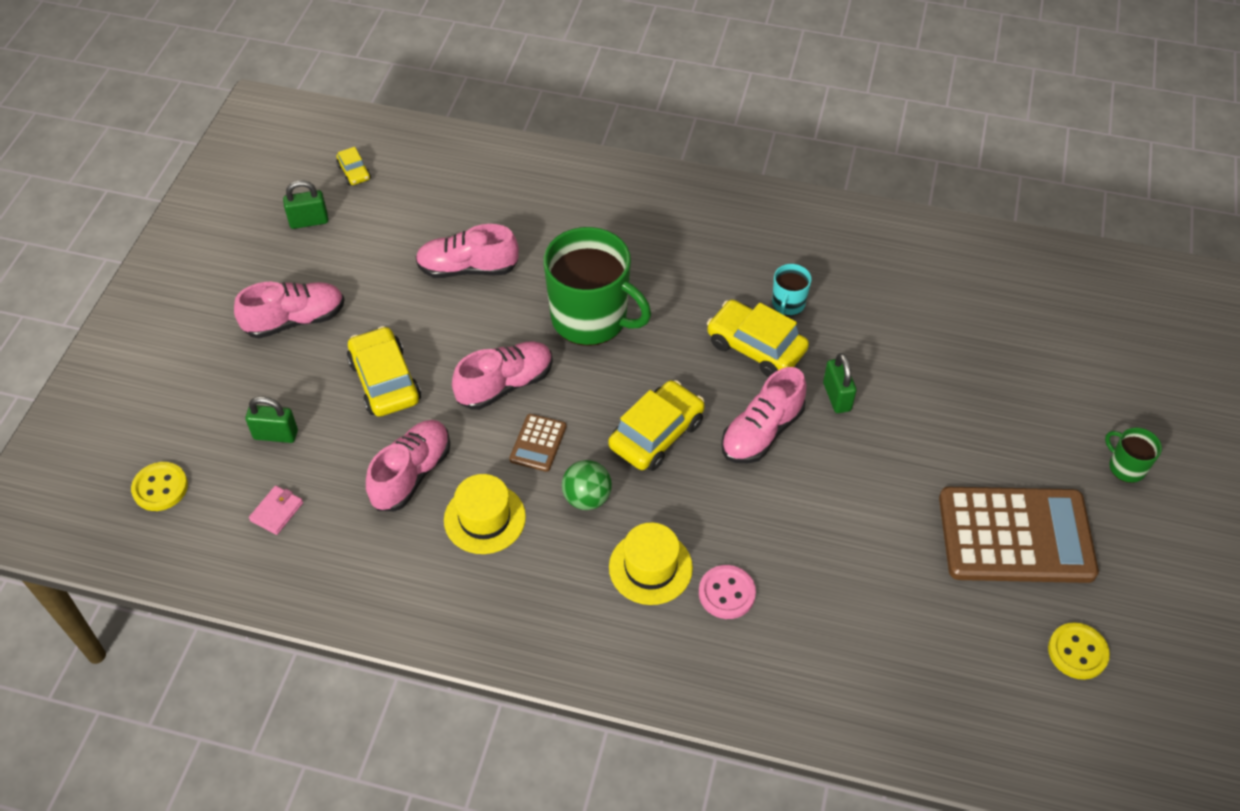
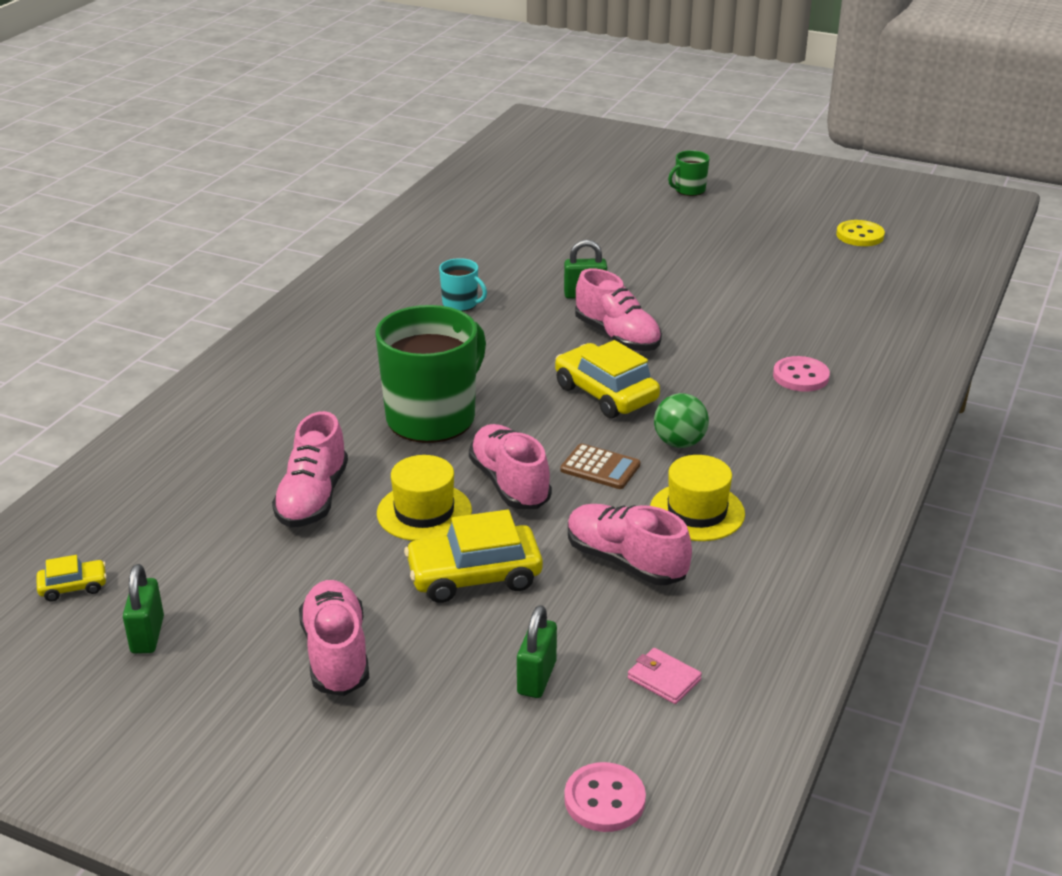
camera: 80 degrees left, 20 degrees down
(160, 488) = (604, 800): yellow button -> pink button
(650, 567) = (769, 414): yellow hat -> yellow hat (424, 512)
(756, 347) = (510, 327): yellow car -> none
(1015, 536) = (750, 241): brown calculator -> none

